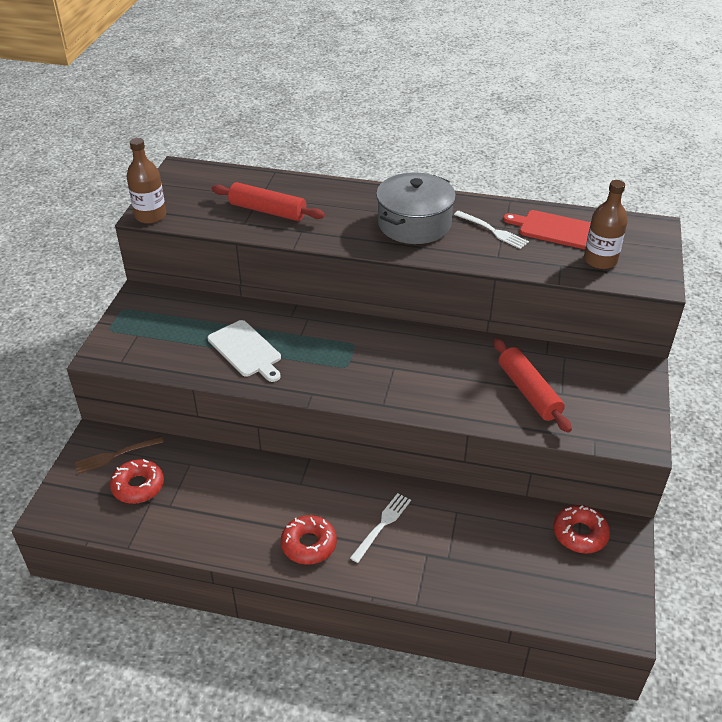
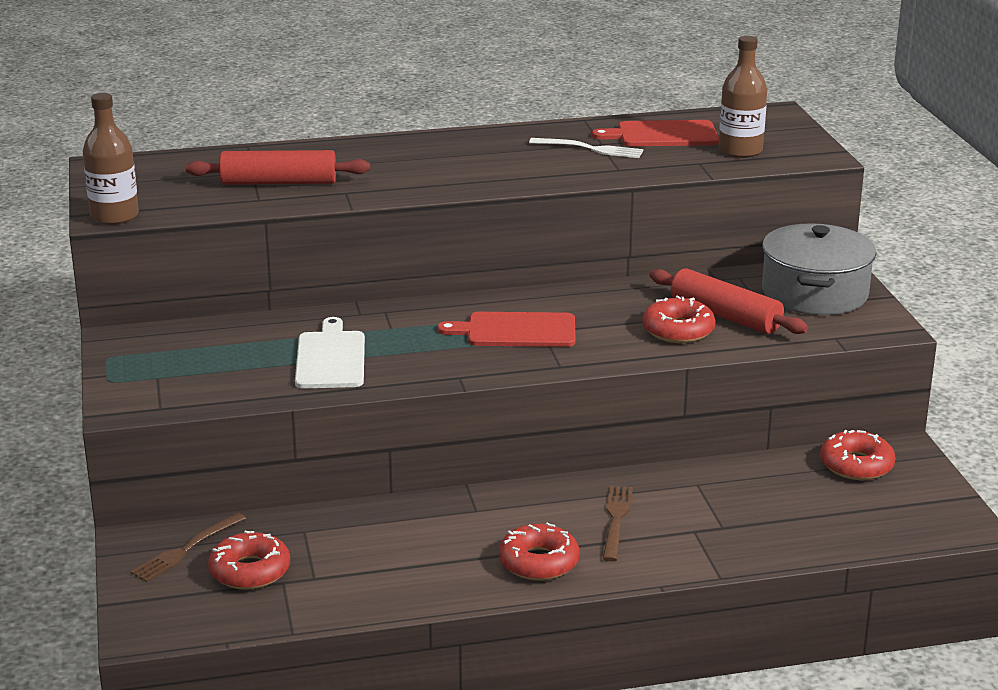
camera: 25 degrees left, 15 degrees down
(246, 350) = (330, 358): white cutting board -> white cutting board turned 120 degrees counterclockwise
(377, 362) = (516, 331): none -> red cutting board
(382, 525) = (616, 519): white fork -> brown fork
(414, 224) = (487, 160): grey pot -> grey pot (815, 293)
(486, 396) = (678, 330): none -> red donut

